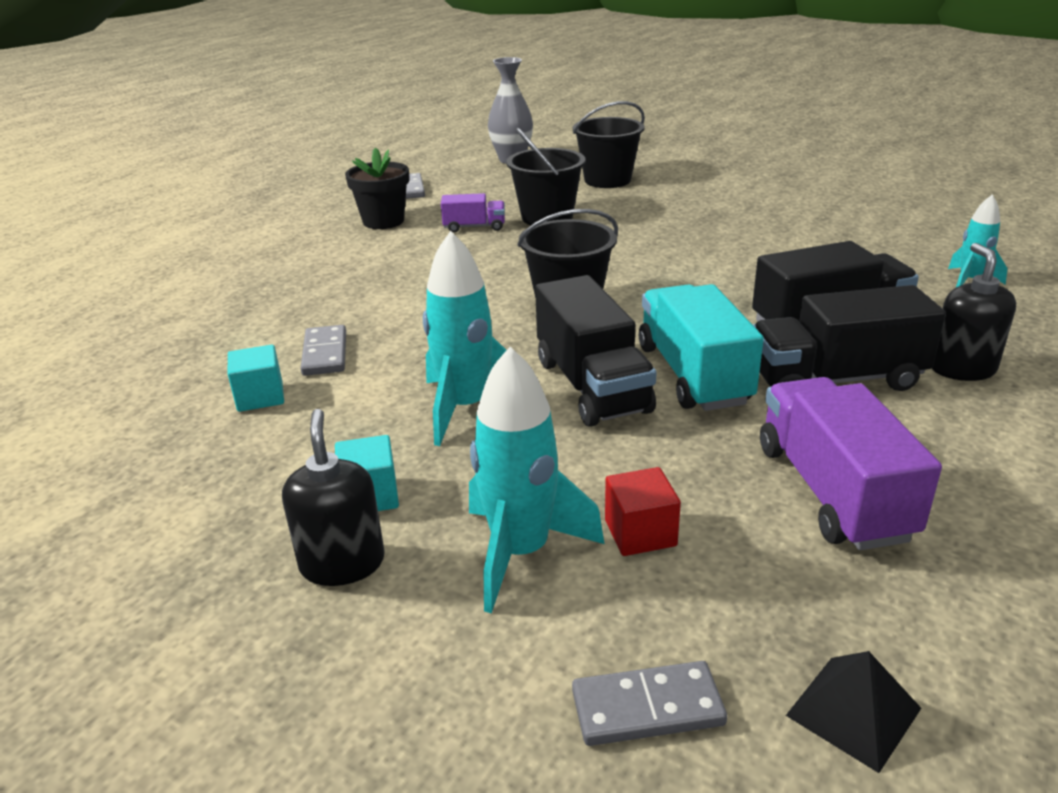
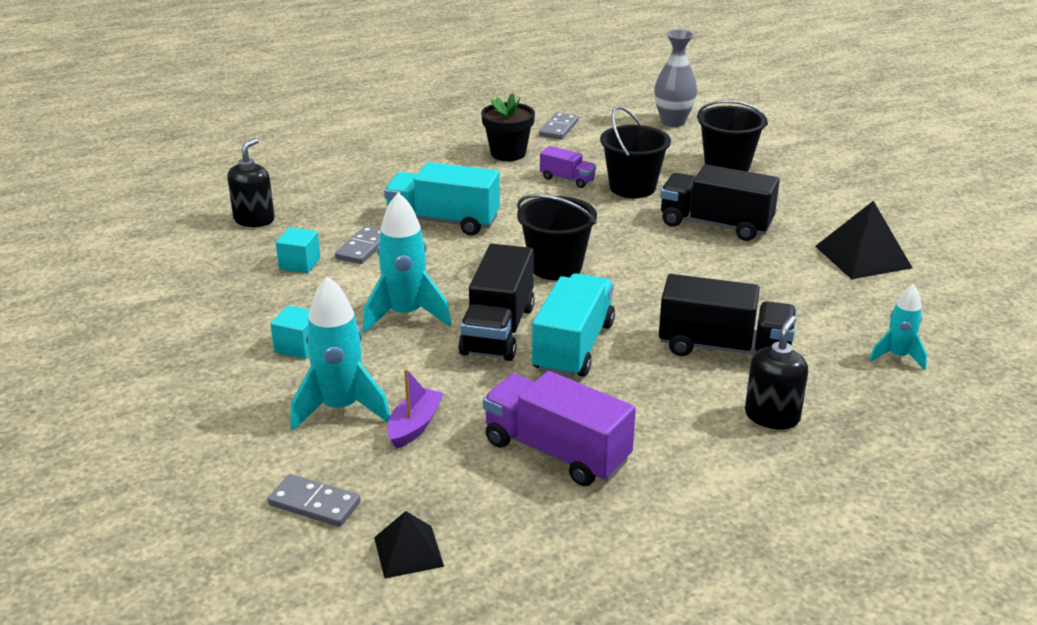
camera: 30 degrees right, 0 degrees up
(342, 563) = (249, 376): black soap dispenser -> black soap dispenser (254, 220)
(390, 299) = (443, 221): none -> turquoise truck
(640, 533) = (414, 426): red cube -> purple boat
(820, 215) = (863, 257): none -> black pyramid
(832, 491) = (556, 451): purple truck -> purple truck turned 75 degrees counterclockwise
(835, 379) = (666, 388): black truck -> black truck (715, 225)

